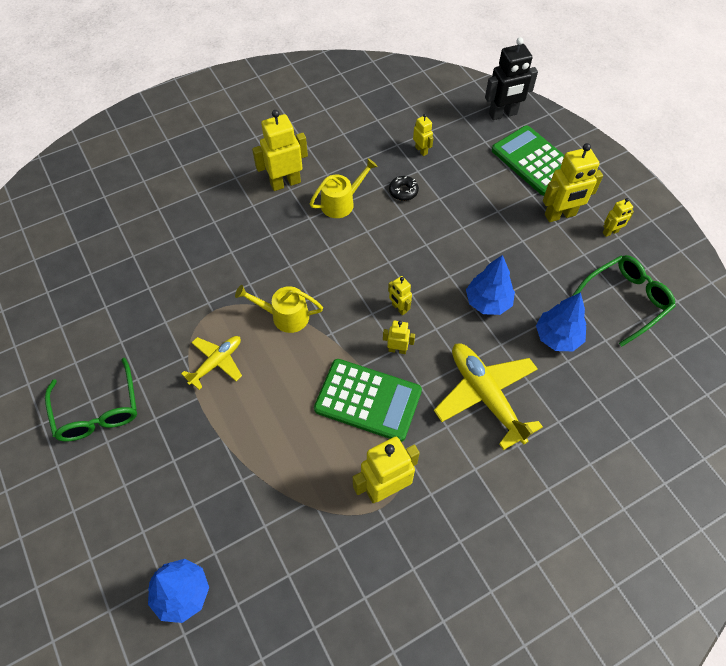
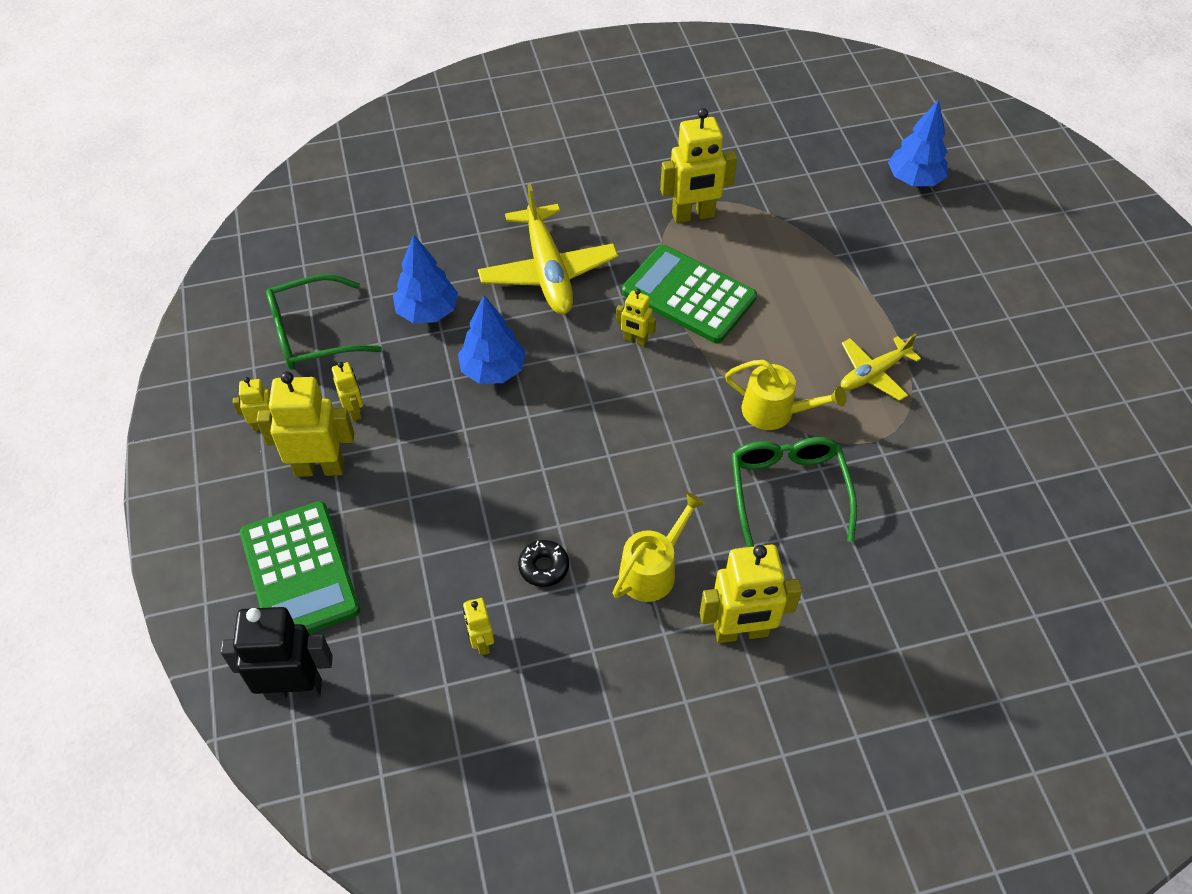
camera: 165 degrees left, 5 degrees down
(97, 410) = (1025, 352): green glasses -> green glasses (788, 491)
(341, 202) = (652, 570): yellow watering can -> yellow watering can turned 150 degrees clockwise
(399, 308) = (615, 388): yellow robot -> yellow robot (354, 411)

